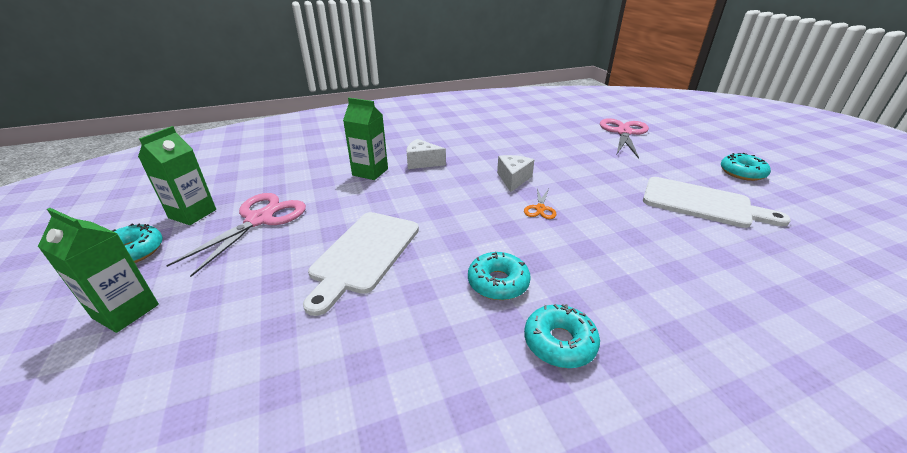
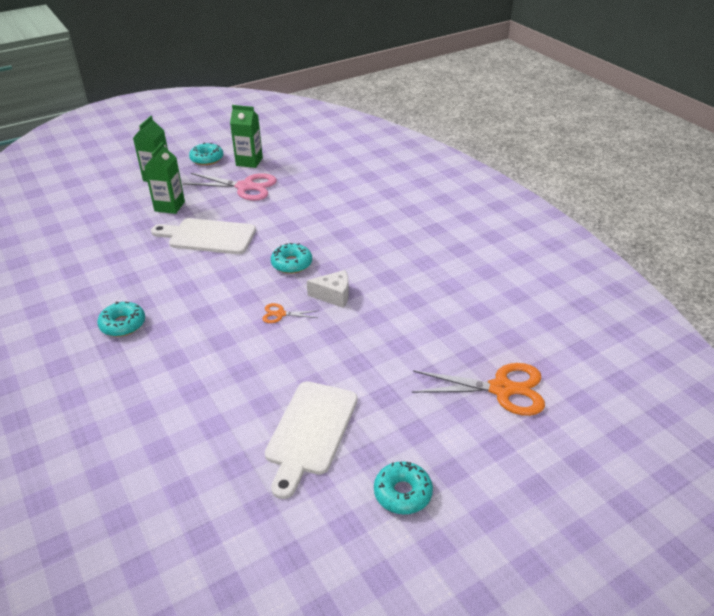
camera: 80 degrees right, 5 degrees up
(370, 172) = (326, 215): green carton -> green carton (169, 206)
(422, 162) = (354, 238): white cheese -> none
(498, 282) = (179, 296): turquoise donut -> turquoise donut (292, 264)
(623, 132) = (501, 389): pink scissors -> orange scissors

